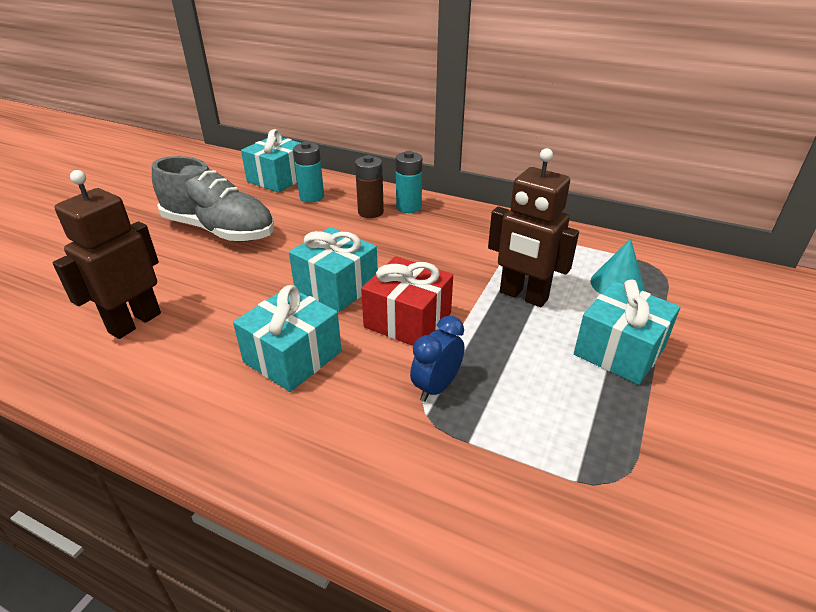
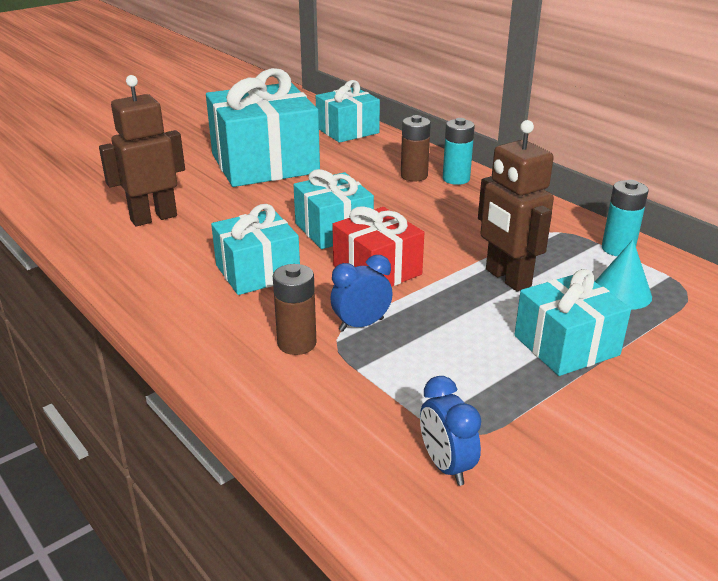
camera: 25 degrees right, 5 degrees down
(219, 230) = (265, 163): grey shoe -> turquoise gift
(311, 197) = (367, 152): turquoise battery -> turquoise battery (618, 249)
(390, 432) = (297, 343): none -> brown battery
(629, 526) = (446, 465): none -> blue clock

